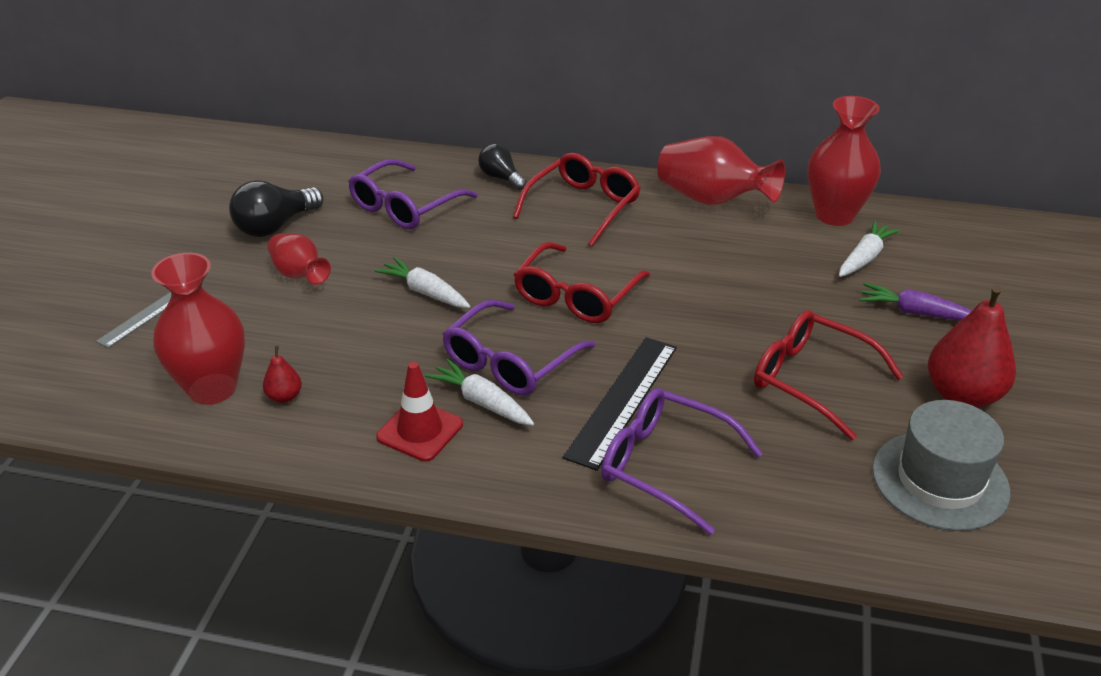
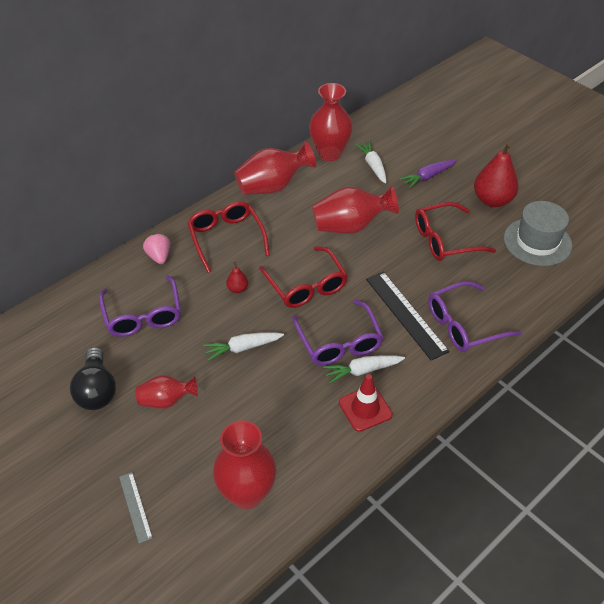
camera: 55 degrees left, 10 degrees up
(284, 397) = (285, 459): red pear -> red pear (237, 289)
(501, 178) = (159, 256): black light bulb -> pink strawberry
(724, 286) = (350, 226): none -> red vase

